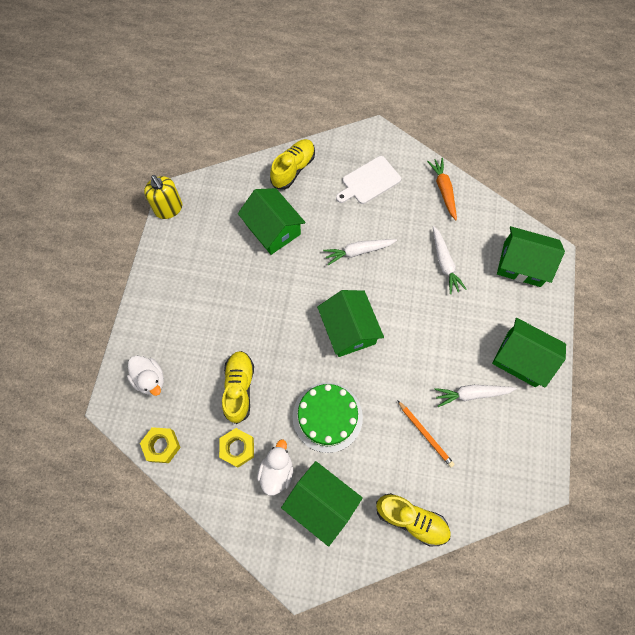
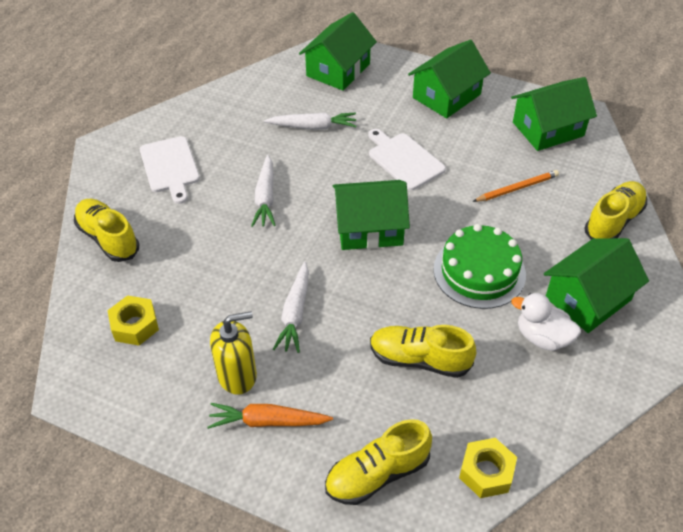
camera: 75 degrees left, 20 degrees down
(150, 379) = (377, 474): white duck -> yellow shoe
(169, 209) = (91, 404): yellow soap dispenser -> yellow soap dispenser (237, 375)
(237, 448) = (505, 376): yellow nut -> yellow nut (135, 325)
(273, 229) = (192, 278): green house -> green house (548, 129)
(430, 339) = (404, 160): none -> white cutting board
(443, 190) = (218, 106): orange carrot -> orange carrot (268, 421)
(471, 394) = (478, 141): white carrot -> white carrot (295, 313)

